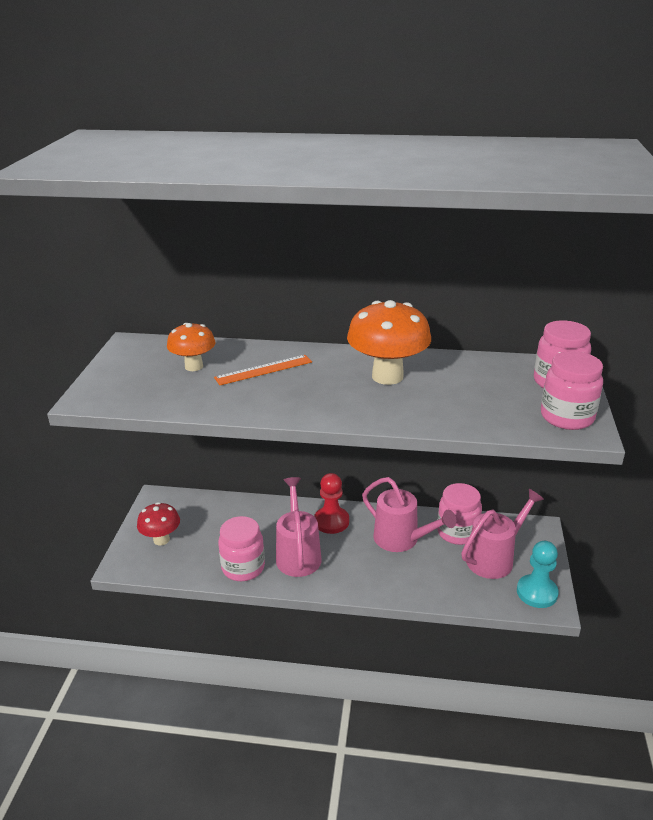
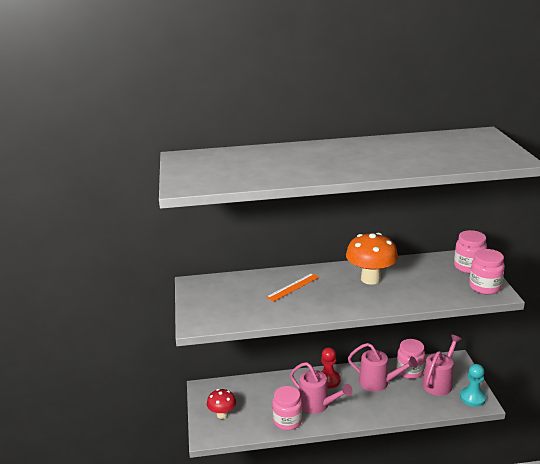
camera: 15 degrees left, 5 degrees down
(194, 366) = (247, 292): orange mushroom -> none
(297, 554) = (318, 405): pink watering can -> pink watering can turned 150 degrees clockwise

